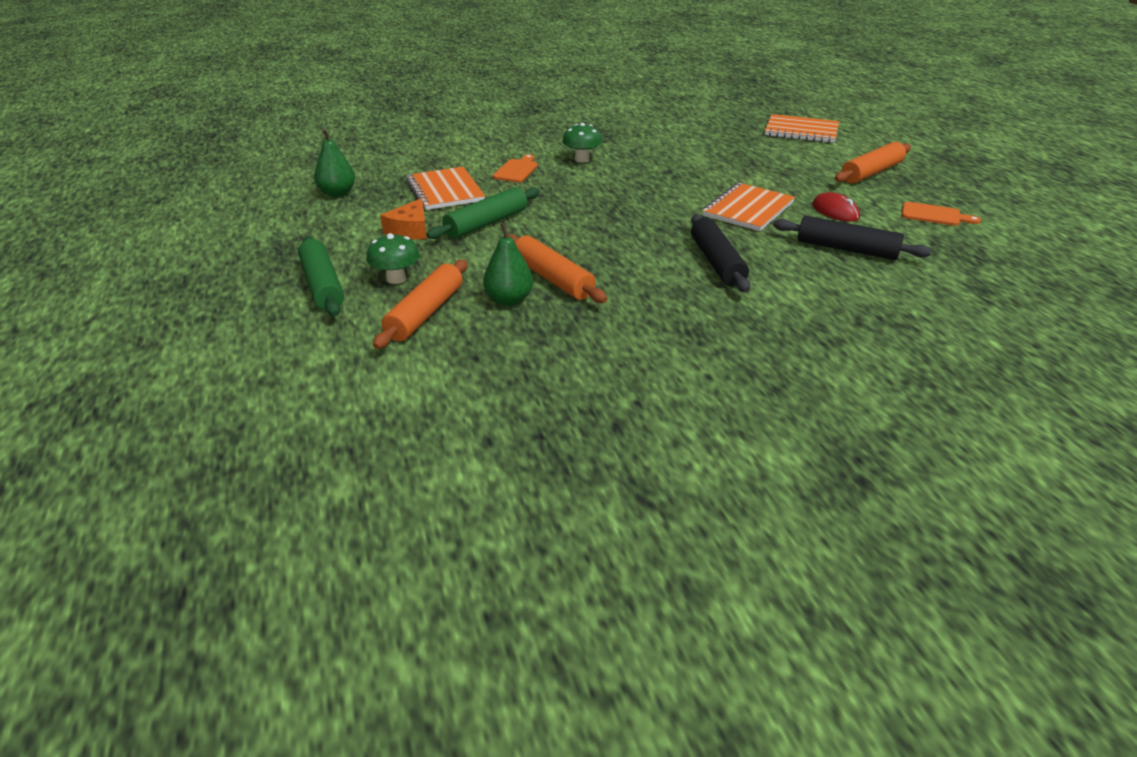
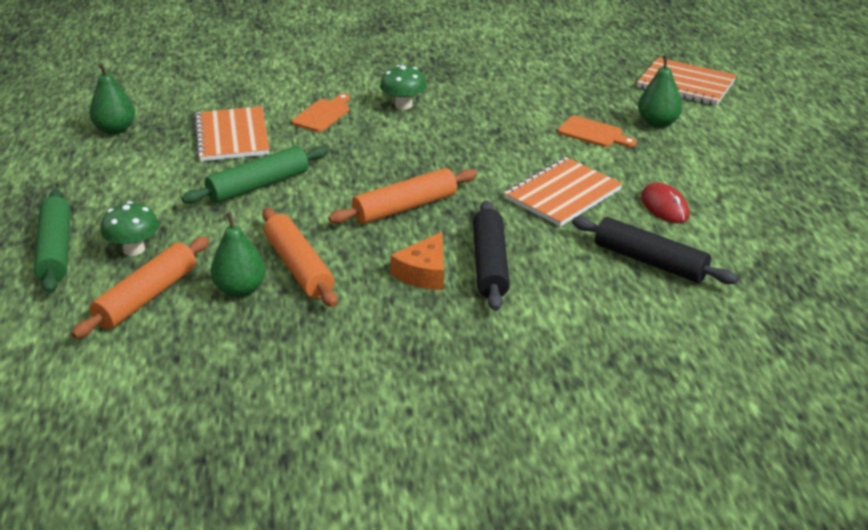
camera: 10 degrees right, 0 degrees up
(410, 230) = (173, 187): orange cheese -> orange cheese (424, 273)
(795, 157) = (657, 123): none -> green pear
(871, 172) = (740, 154): orange rolling pin -> orange rolling pin (405, 207)
(934, 215) = (782, 224): orange cutting board -> orange cutting board (593, 133)

